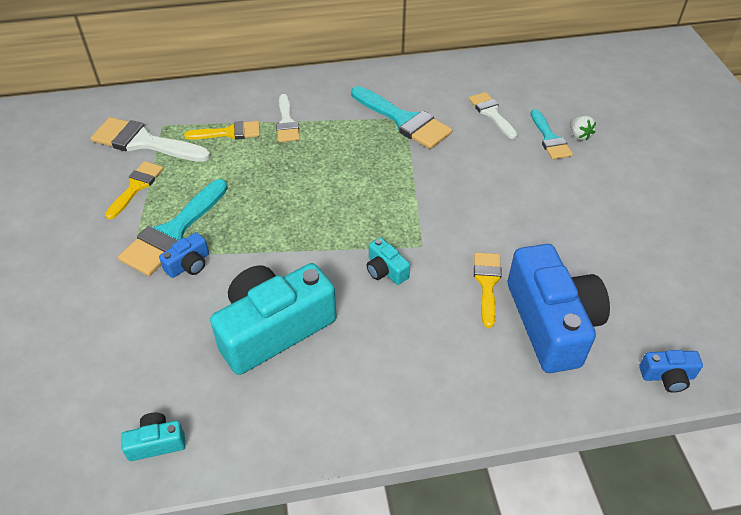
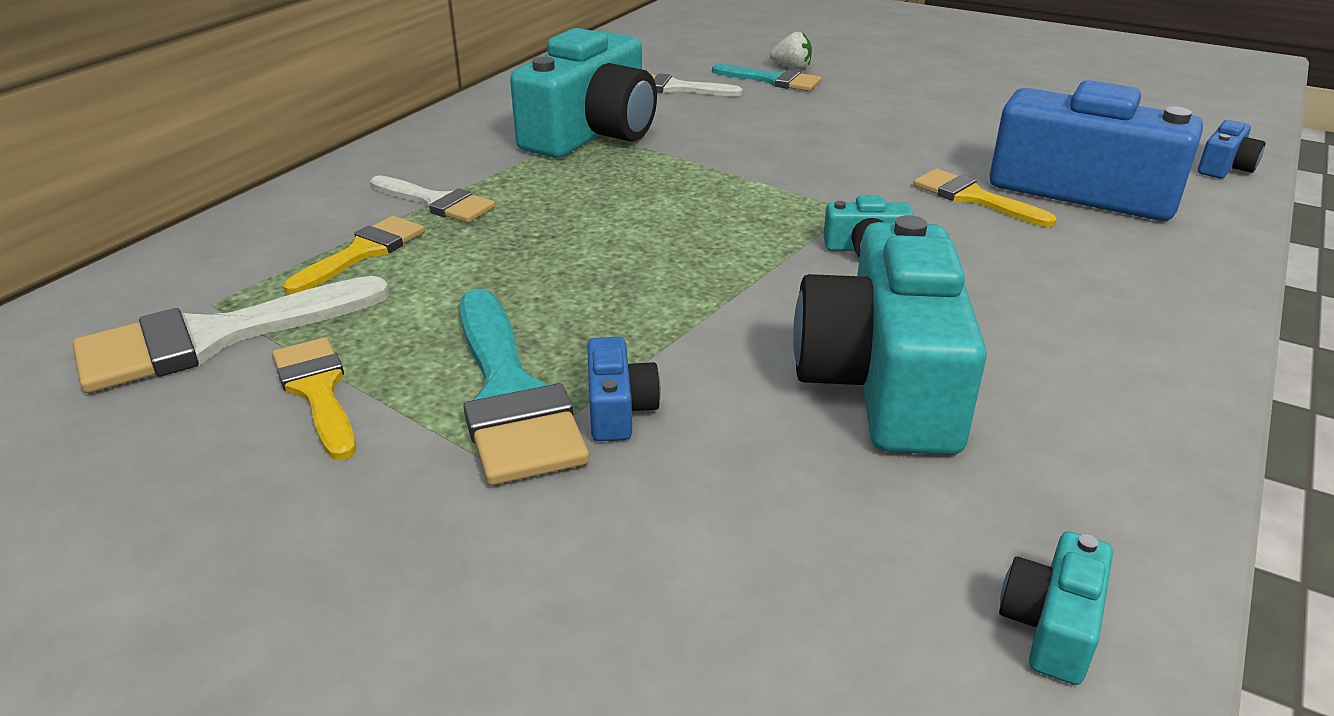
camera: 50 degrees left, 15 degrees down
(403, 120) = (592, 133): turquoise brush -> turquoise camera

